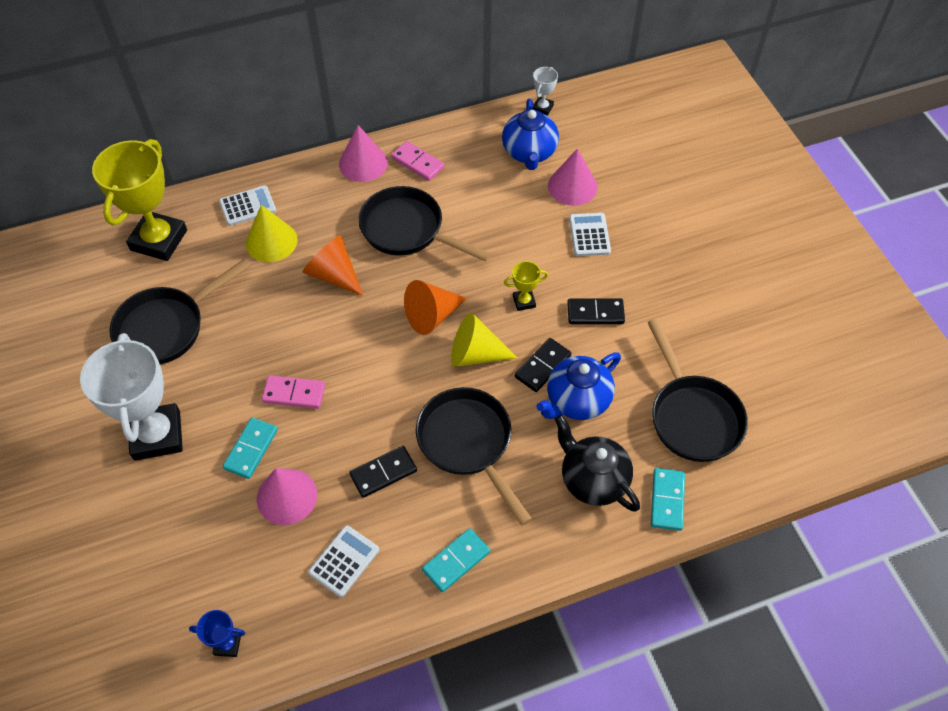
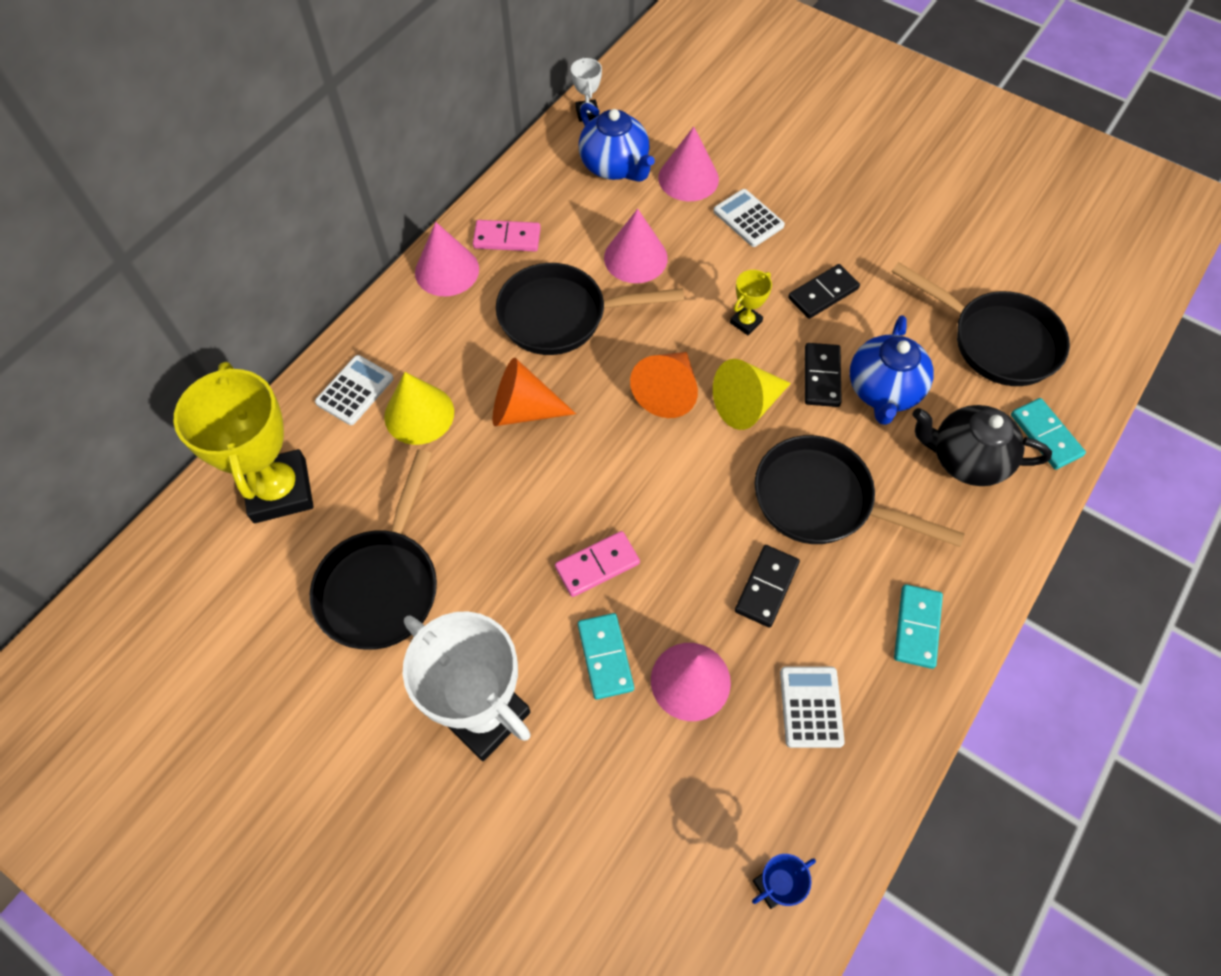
camera: 35 degrees left, 5 degrees up
(489, 219) = (635, 258): none -> pink cone

